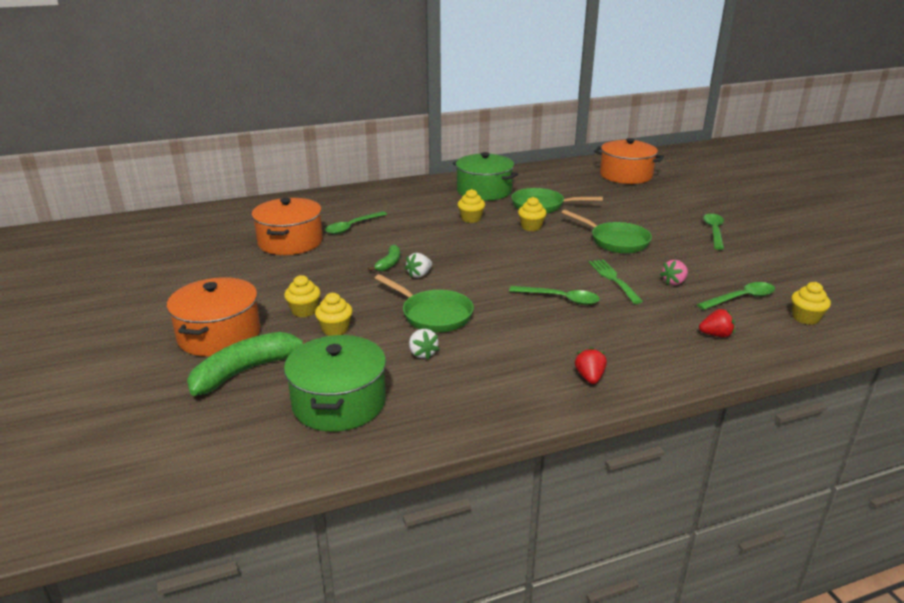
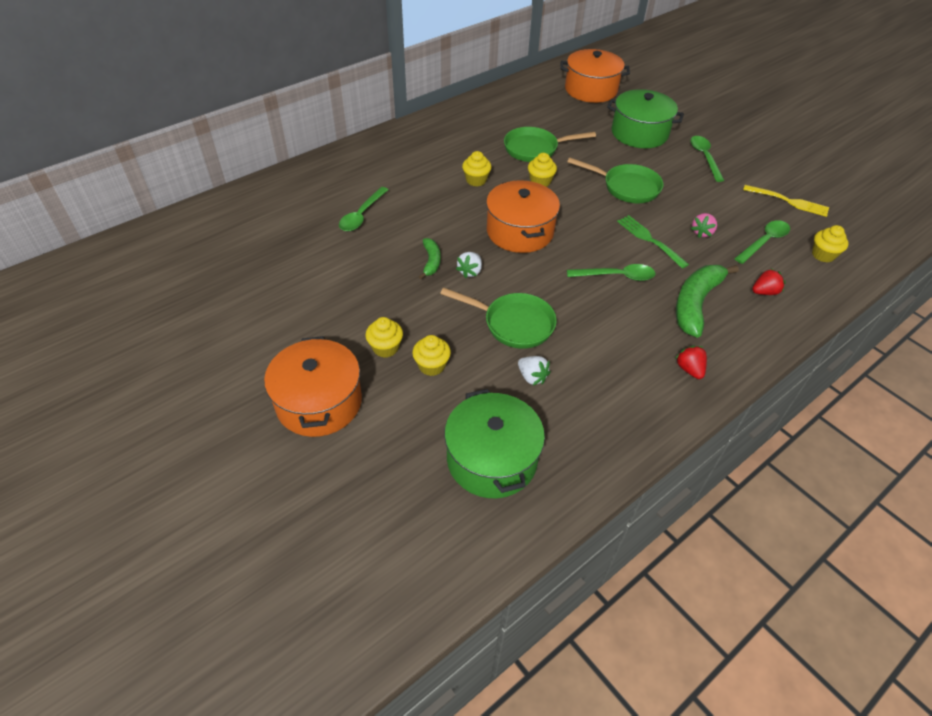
camera: 20 degrees left, 20 degrees up
(247, 370) = (378, 442): green banana -> green banana (695, 304)
(290, 242) = (309, 251): orange pot -> orange pot (520, 231)
(484, 191) = (467, 136): green pot -> green pot (639, 133)
(790, 273) = (788, 201): none -> yellow fork

